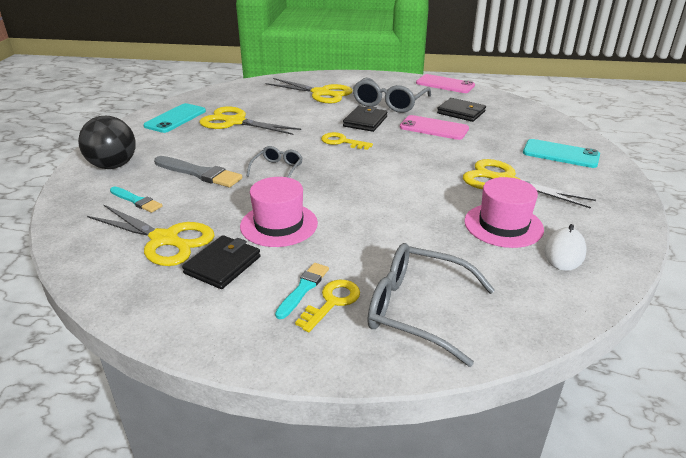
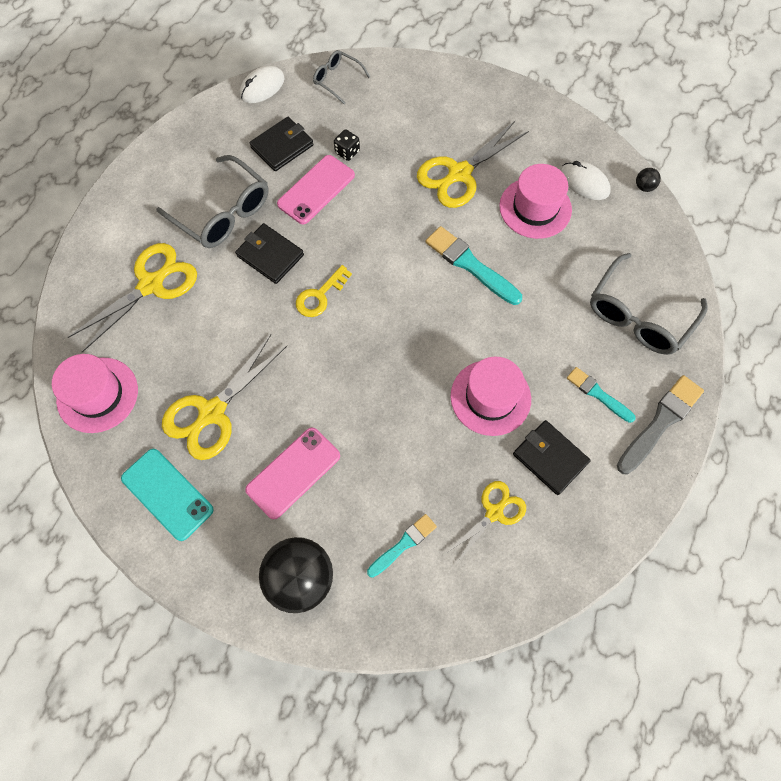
camera: 75 degrees left, 35 degrees up
(164, 240) = (494, 512): yellow scissors -> yellow scissors, size x0.61
(199, 173) = (354, 469): grey brush -> grey brush (660, 422)
(239, 92) = (97, 395): none -> pink hat
(277, 169) = (369, 379): grey glasses -> grey glasses (337, 79)
(332, 302) = (619, 375): yellow key -> none
(411, 198) = (470, 265): none -> turquoise brush
(445, 84) = (185, 129): pink phone -> pink phone (293, 472)
(479, 134) = (347, 152): none -> black dice
(505, 99) = (262, 87): none -> white mouse
(560, 154) = (417, 102): turquoise phone -> none
(602, 297) = (644, 187): none -> black ball

